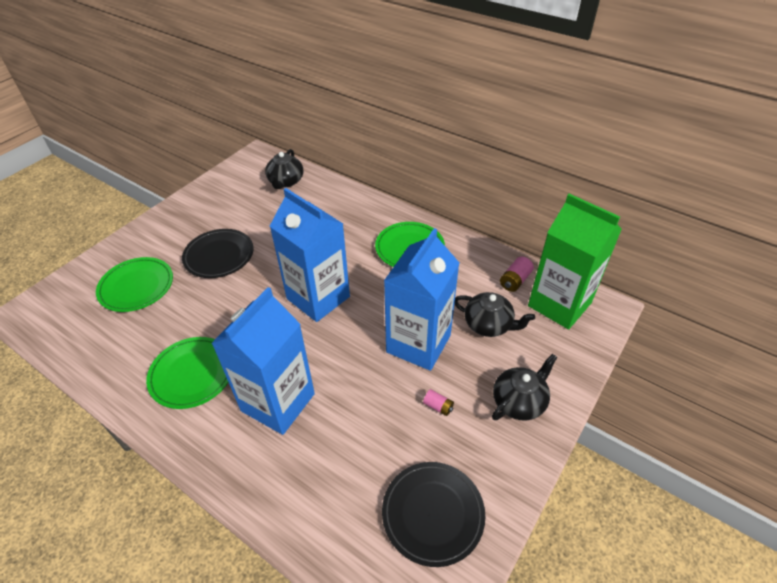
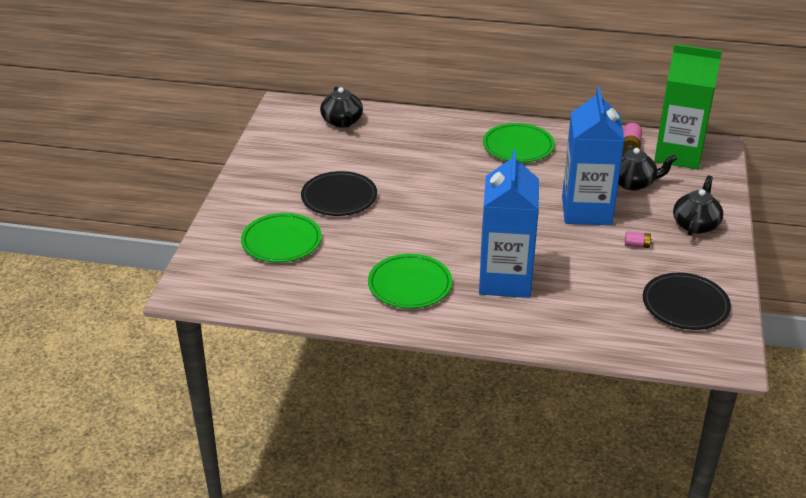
camera: 25 degrees left, 10 degrees down
(318, 298) = (469, 203): blue carton -> none

